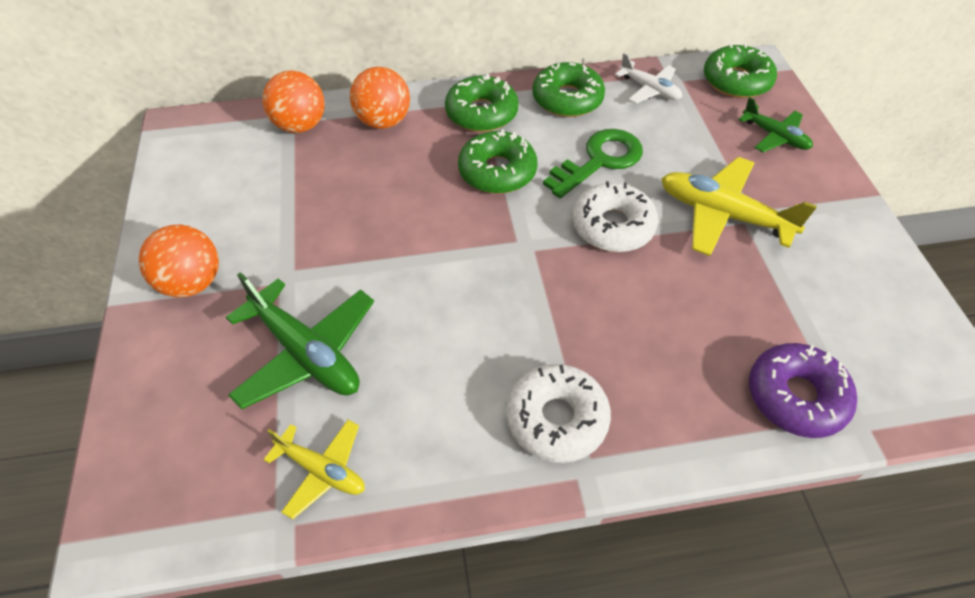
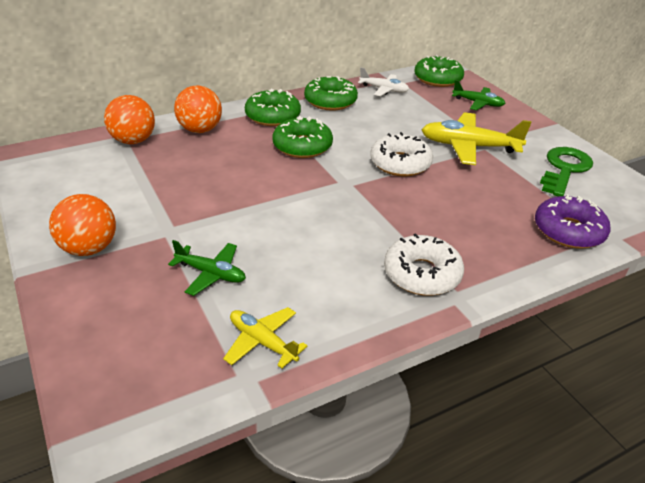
camera: 20 degrees left, 15 degrees down
(306, 353) = (211, 274): green plane -> green plane, size x0.59
(322, 470) = (262, 342): yellow plane -> yellow plane turned 150 degrees counterclockwise
(599, 160) = (371, 130): green key -> green key (564, 169)

